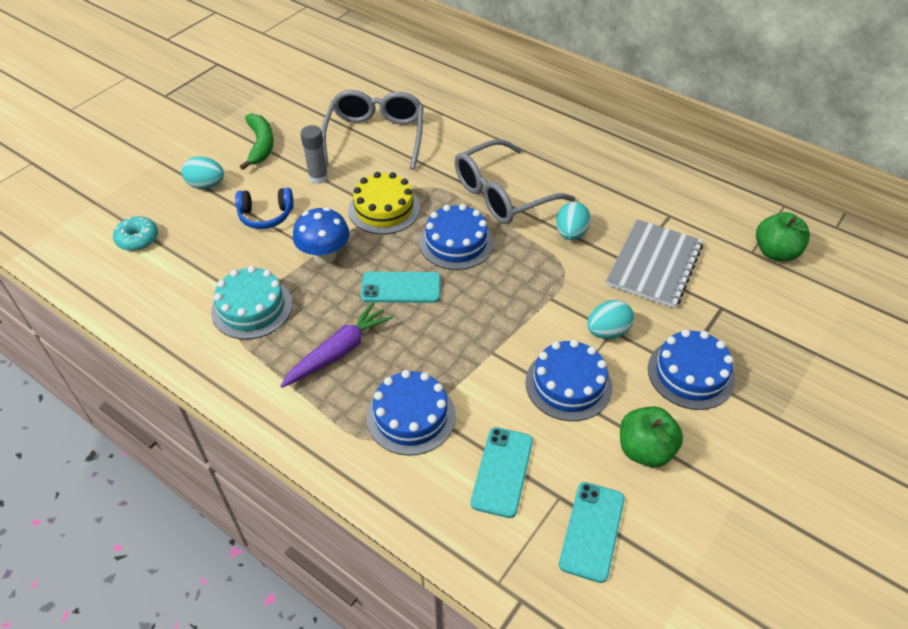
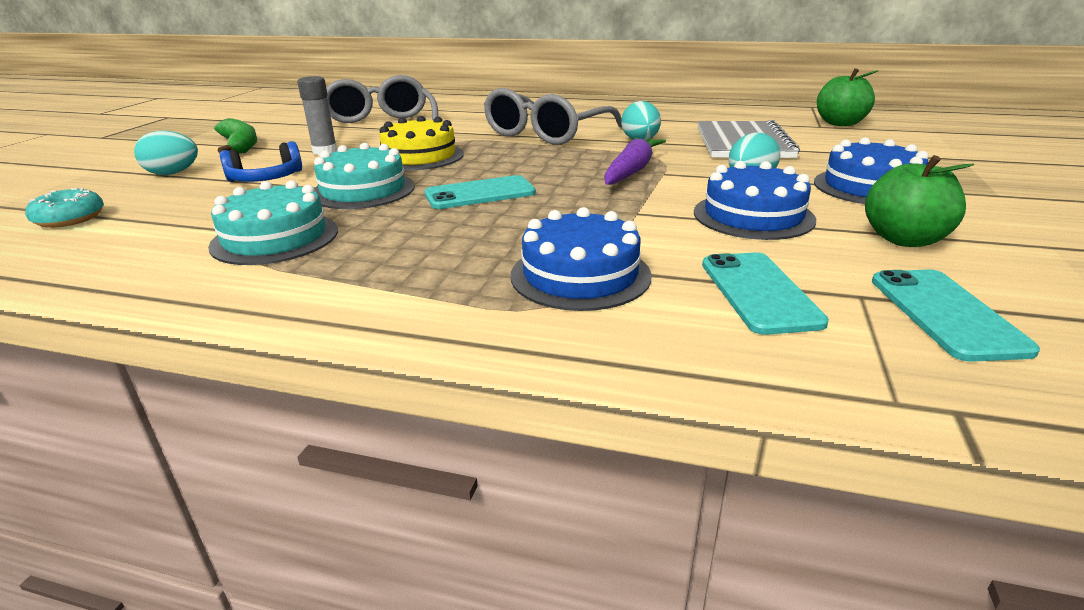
camera: 20 degrees left, 20 degrees down
(324, 256) = (363, 190): blue mushroom -> turquoise cake
(338, 352) = (430, 247): purple carrot -> purple carrot (631, 171)
(456, 242) = (522, 161): blue cake -> none

